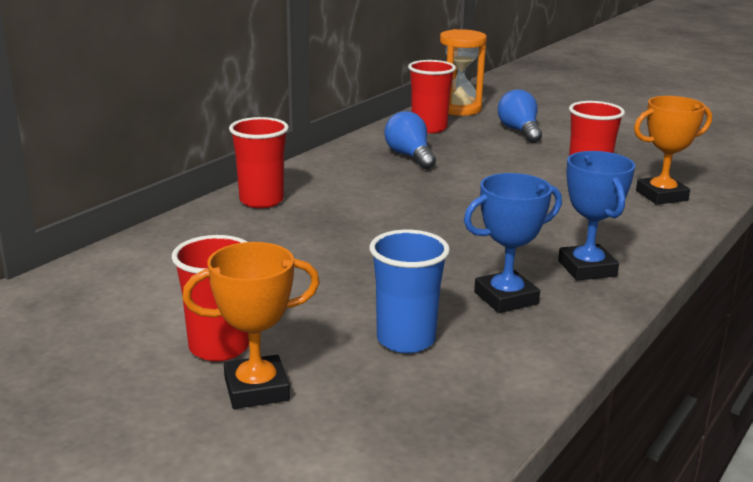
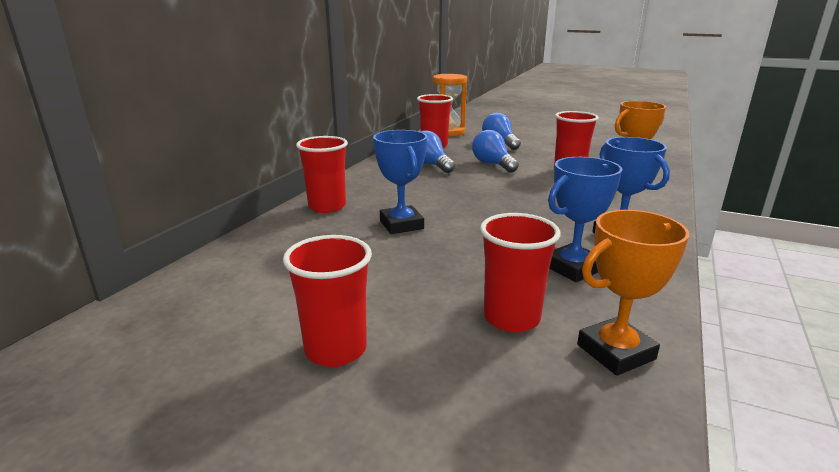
camera: 10 degrees left, 0 degrees up
(256, 389) = (392, 394): orange trophy -> orange trophy (615, 352)
(338, 230) = (401, 225): none -> blue trophy
(406, 340) = (511, 318): blue cup -> red cup
(491, 162) = (493, 164): none -> blue light bulb

